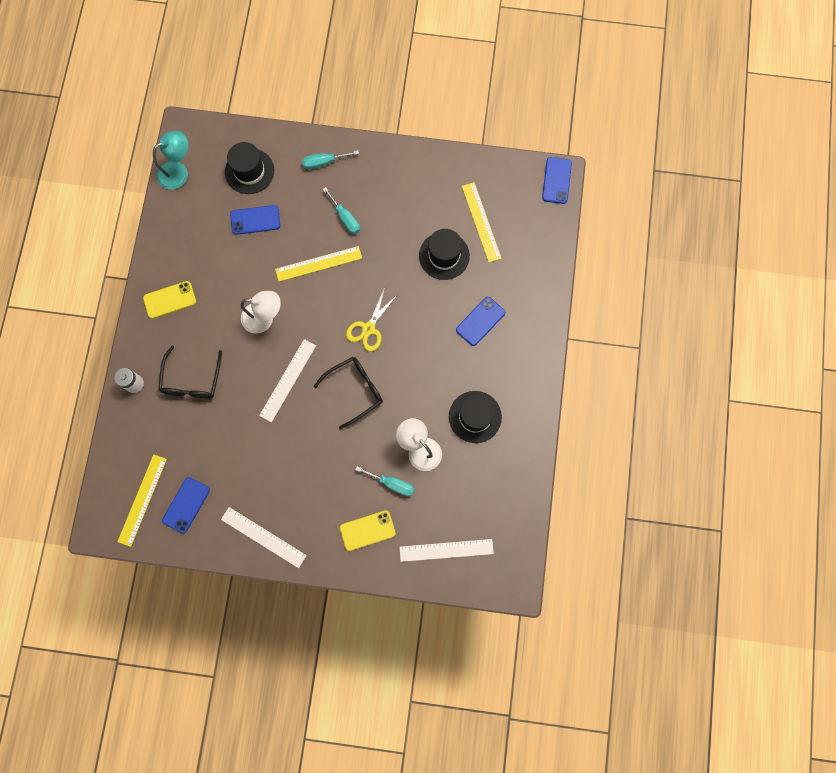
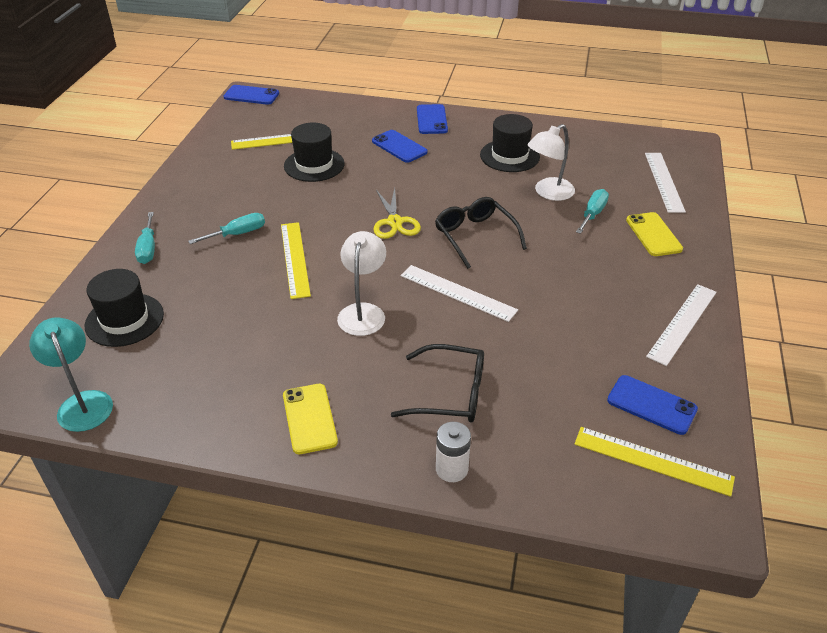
camera: 85 degrees left, 35 degrees down
(255, 220) = (207, 316): blue phone -> blue phone (432, 120)
(368, 328) = (395, 222): yellow scissors -> yellow scissors turned 45 degrees clockwise

